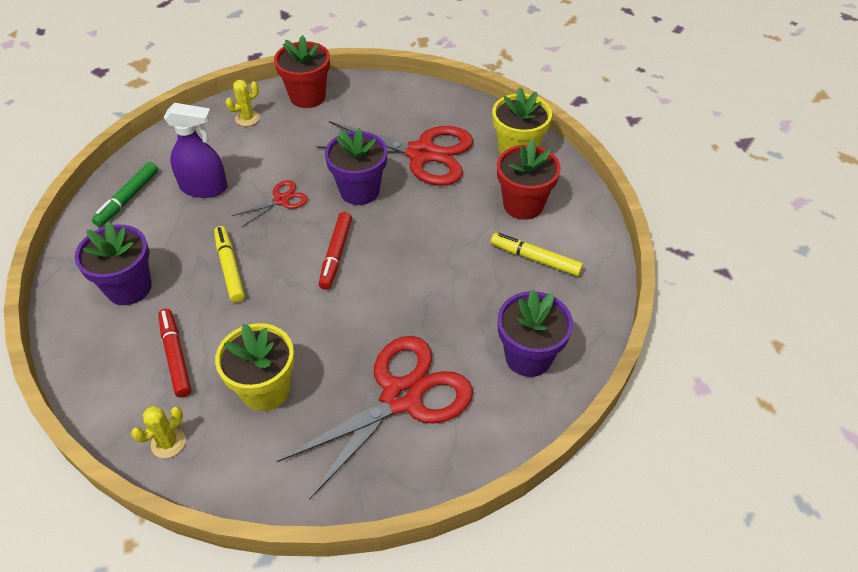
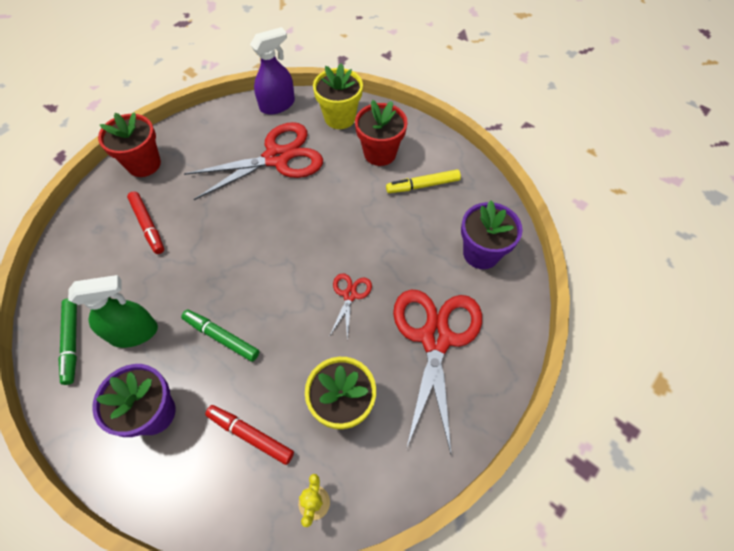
camera: 40 degrees left, 10 degrees up
(173, 220) = (134, 332): none -> green spray bottle
(204, 187) = (132, 289): purple spray bottle -> purple spray bottle (277, 105)
(230, 268) = (221, 337): yellow marker -> green marker
(247, 118) = (110, 210): yellow cactus -> none
(281, 200) = (207, 258): red scissors -> red scissors (350, 295)
(336, 254) = (291, 271): red marker -> red marker (148, 225)
(359, 191) = (260, 213): purple flower pot -> none

